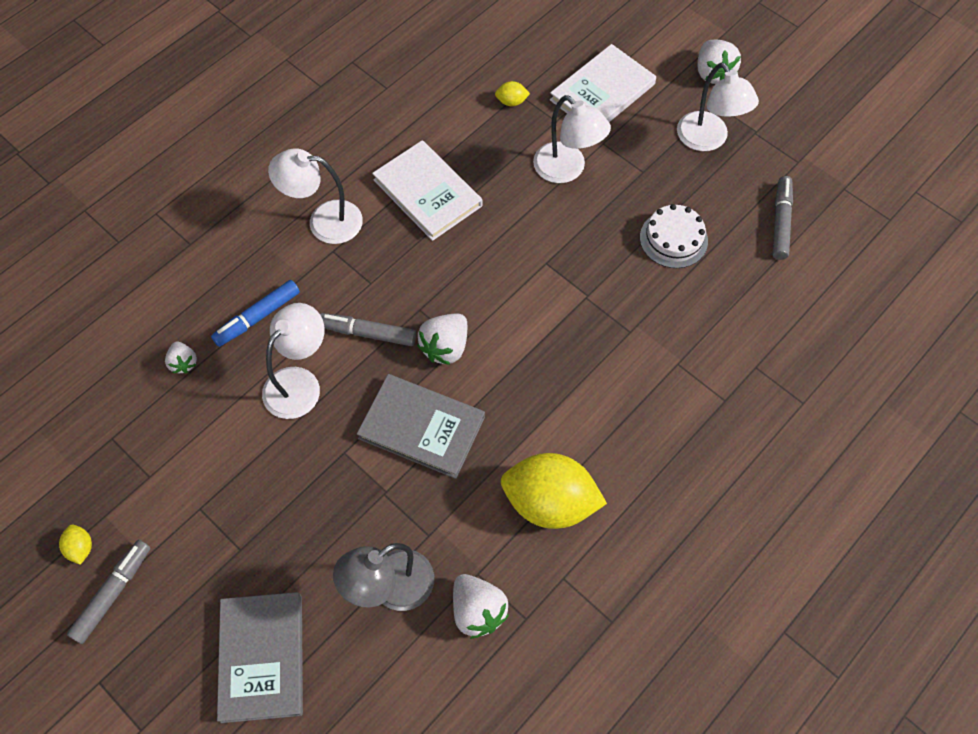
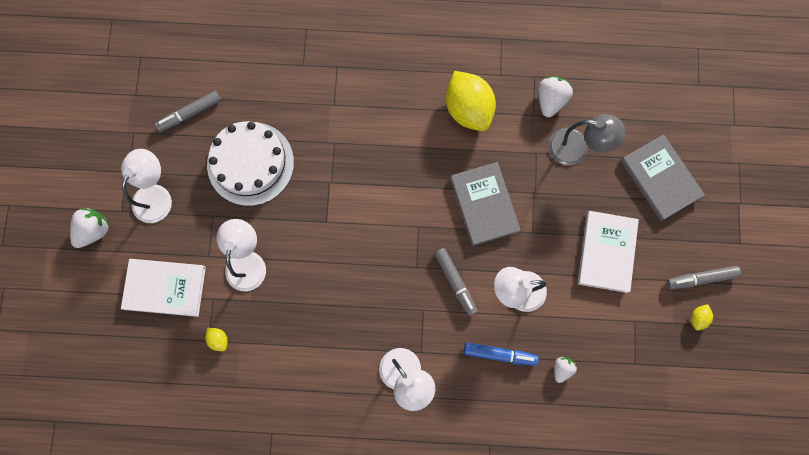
camera: 130 degrees left, 15 degrees up
(262, 657) = (660, 178): grey book -> grey book turned 75 degrees counterclockwise
(427, 193) = (333, 332): white book -> white book (606, 252)
(445, 347) = (427, 232): white strawberry -> none
(673, 239) = (250, 163): white cake -> white cake, size x1.72

